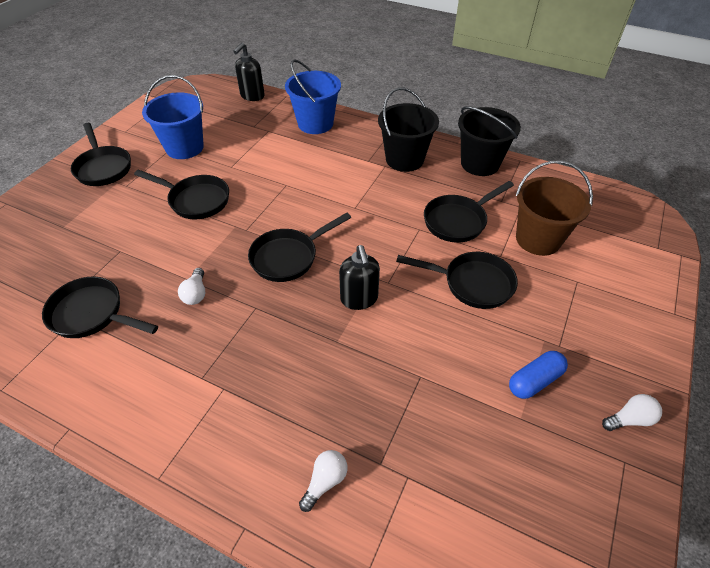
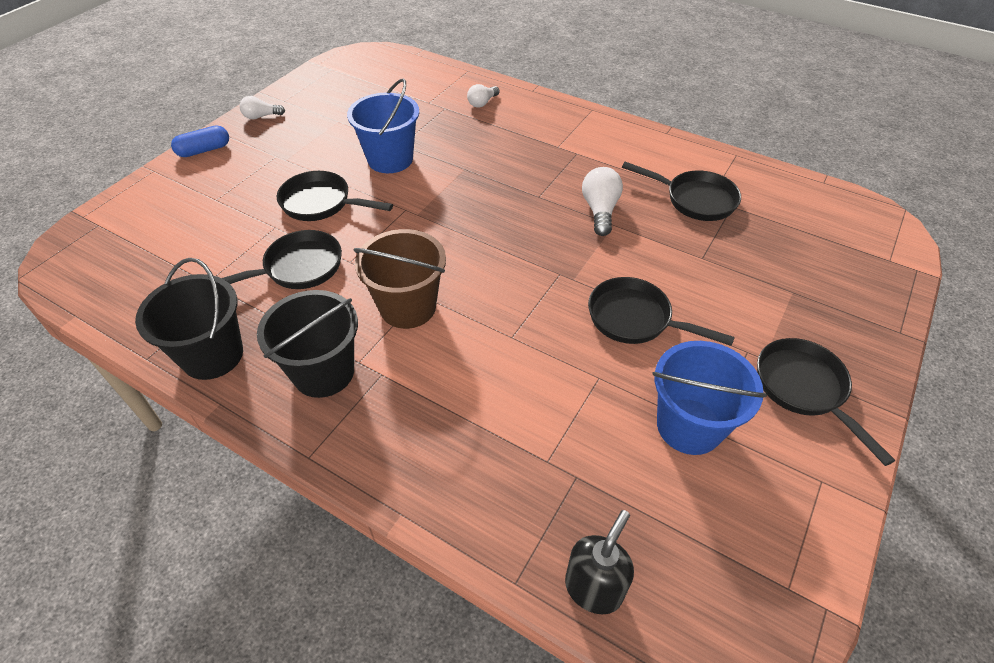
camera: 175 degrees left, 0 degrees up
(196, 293) = (600, 211): white light bulb -> white light bulb, size x1.54
(288, 257) = (507, 239): black pan -> none
(315, 124) = (457, 475): blue bucket -> blue bucket (390, 159)
(359, 299) = (438, 197): black soap dispenser -> none
(534, 380) = (313, 137): blue capsule -> blue capsule (204, 150)
(538, 239) = (220, 241): brown bucket -> brown bucket (408, 307)

